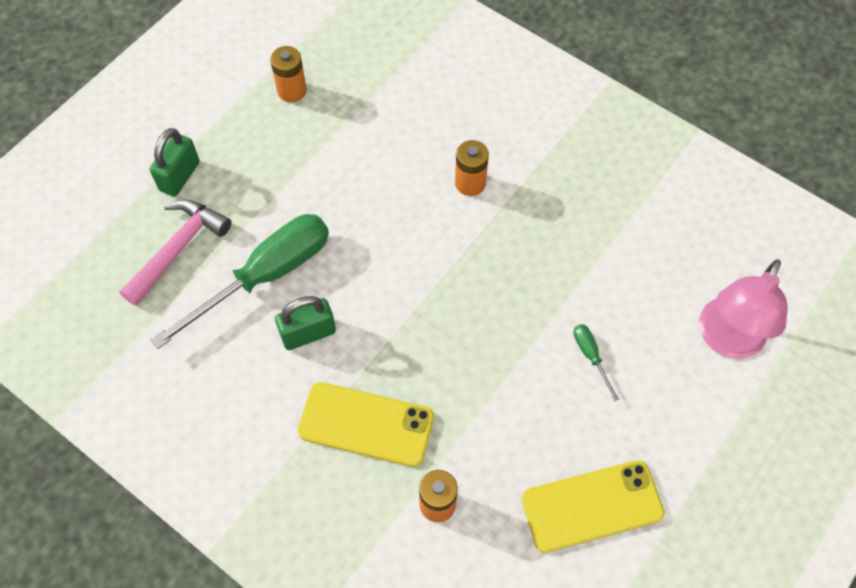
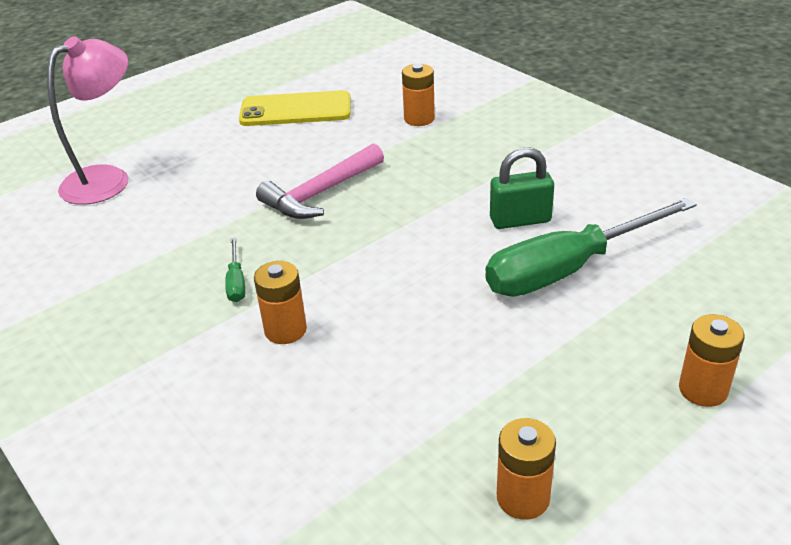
camera: 165 degrees left, 25 degrees down
(178, 248) = (685, 306): pink hammer -> pink hammer (320, 194)
(179, 176) = (703, 389): green padlock -> orange battery
(366, 424) = (470, 160): yellow phone -> none
(590, 356) = (240, 181): green screwdriver -> green screwdriver (236, 282)

